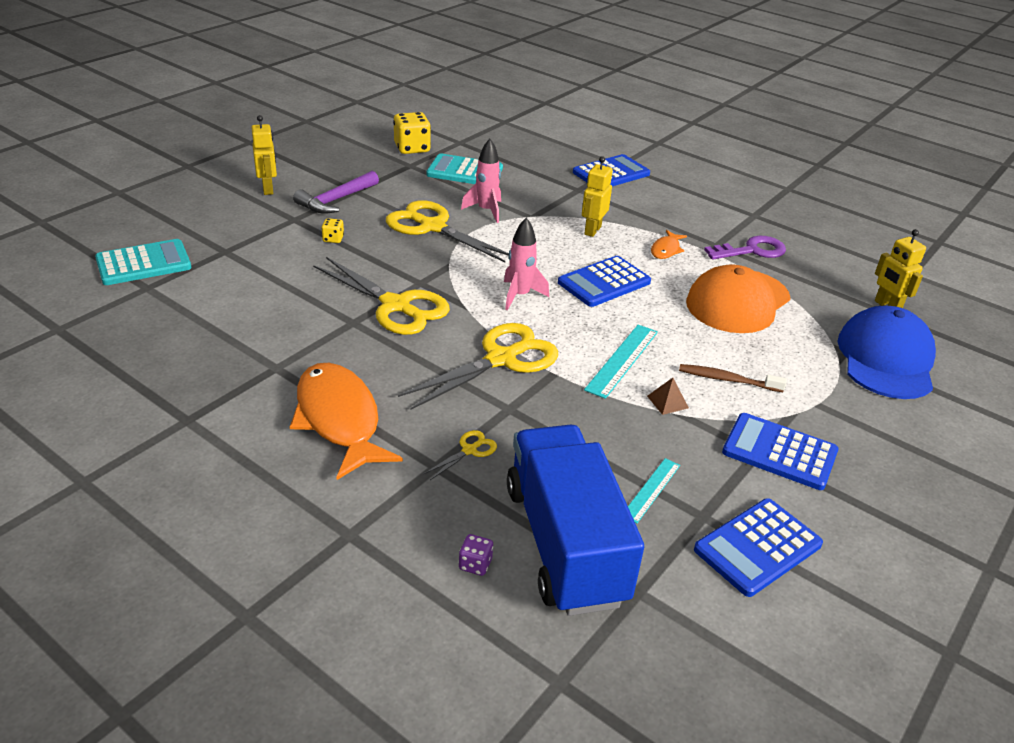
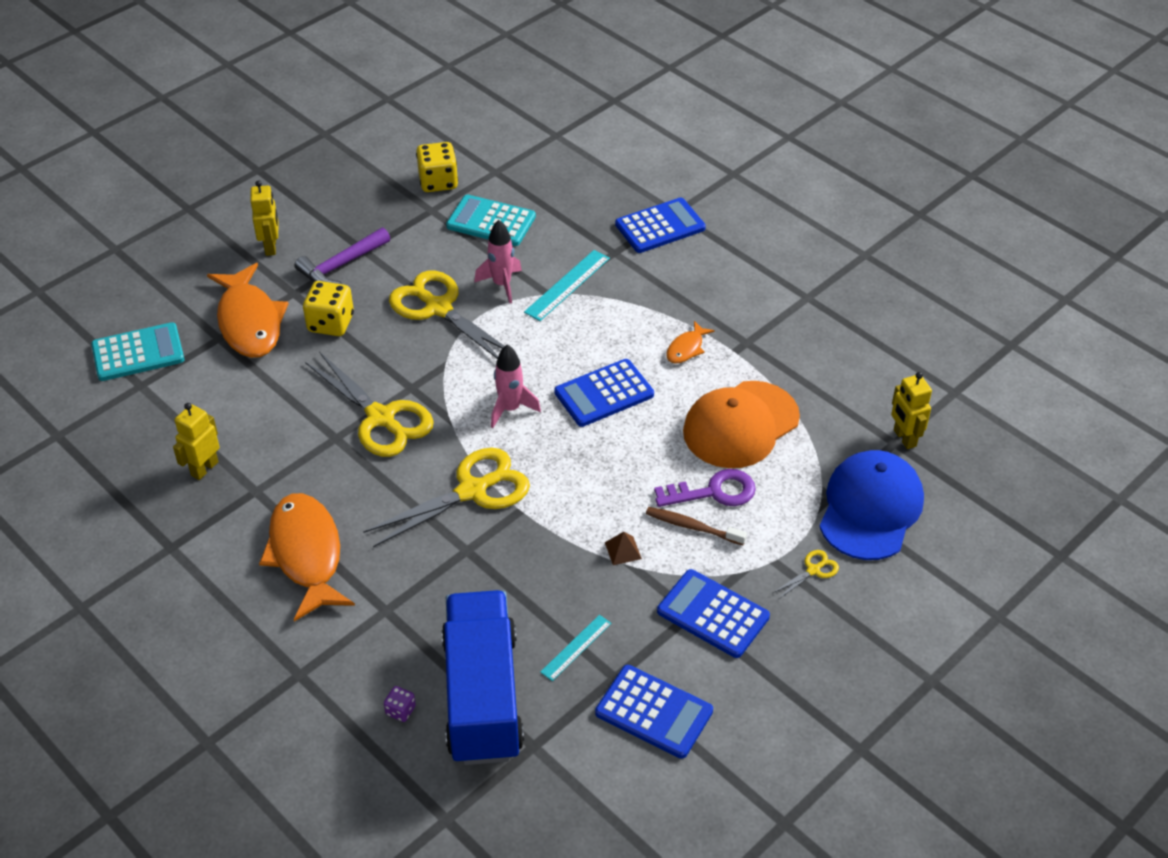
camera: 10 degrees right, 10 degrees up
(254, 239) = (249, 321): none -> orange fish
(333, 239) = (331, 323): yellow dice -> yellow dice, size x2.02
(469, 450) = (419, 595): yellow scissors -> yellow scissors (813, 570)
(592, 230) = (612, 317): yellow robot -> yellow robot (204, 468)
(622, 360) = (593, 497): turquoise ruler -> turquoise ruler (567, 285)
(752, 250) = (783, 352): purple key -> purple key (714, 492)
(757, 547) = (654, 712): blue calculator -> blue calculator turned 120 degrees counterclockwise

